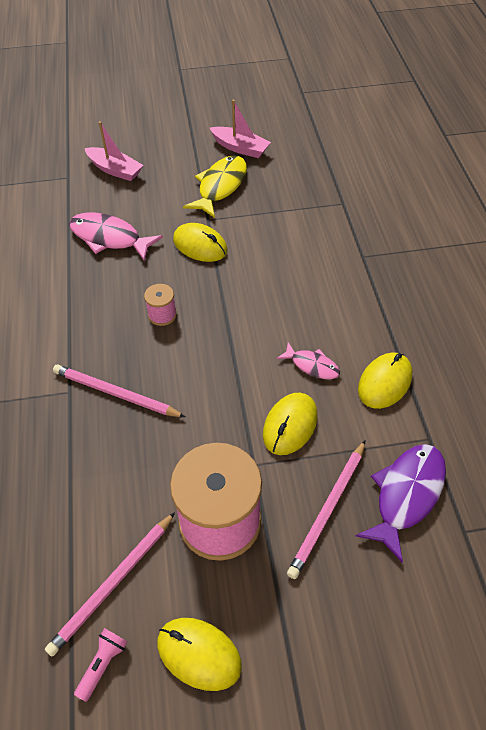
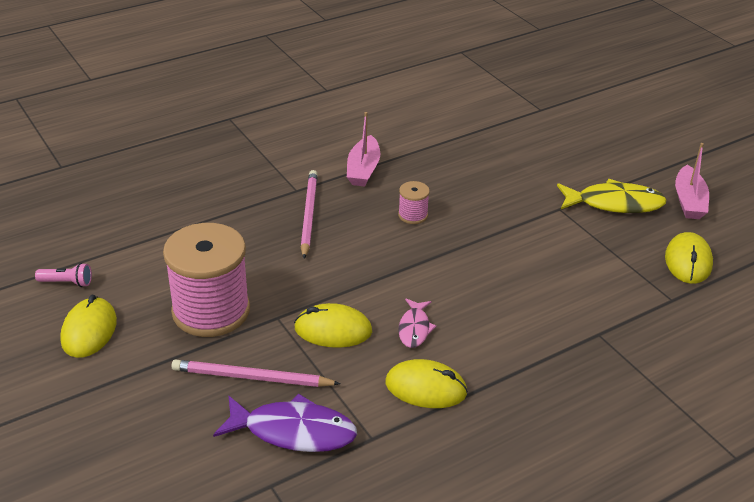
camera: 65 degrees right, 15 degrees down
(109, 238) = (483, 157): pink fish -> none
(113, 583) = (132, 268): pink pencil -> none
(115, 170) = (576, 132): pink boat -> pink boat (363, 169)
(200, 245) = (518, 213): yellow mouse -> yellow mouse (688, 261)

